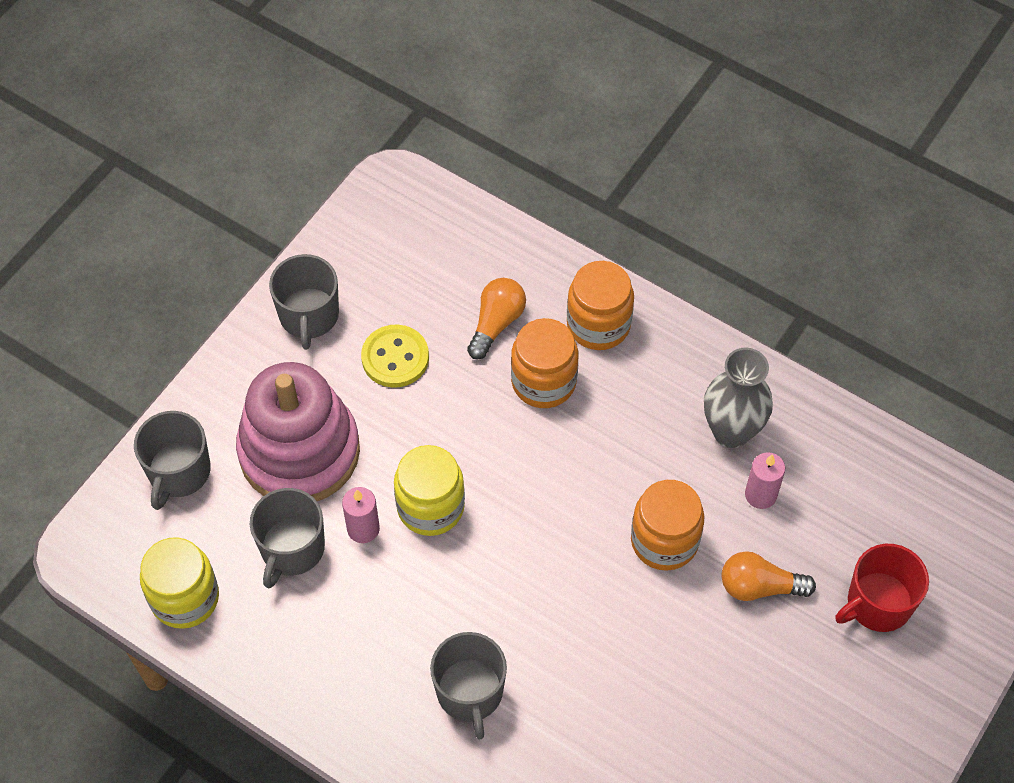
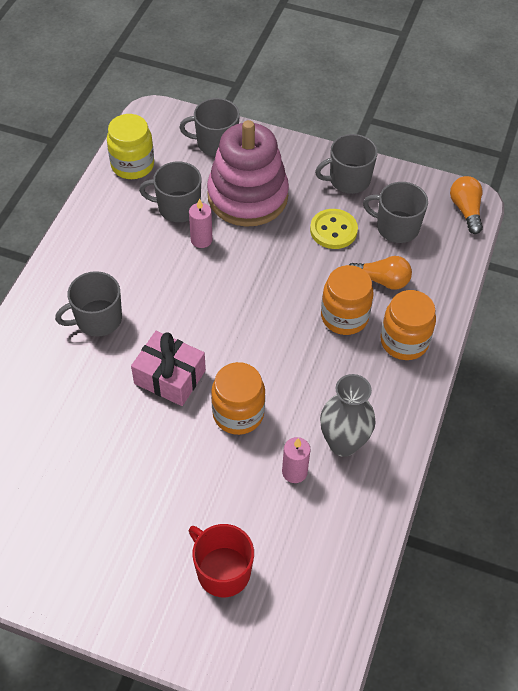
camera: 75 degrees right, 5 degrees down
(412, 282) = (396, 227): none -> grey mug
(430, 507) = (227, 272): yellow jar -> none
(590, 613) = (170, 377): none -> pink gift
(759, 586) = (216, 483): orange light bulb -> orange light bulb (466, 210)

